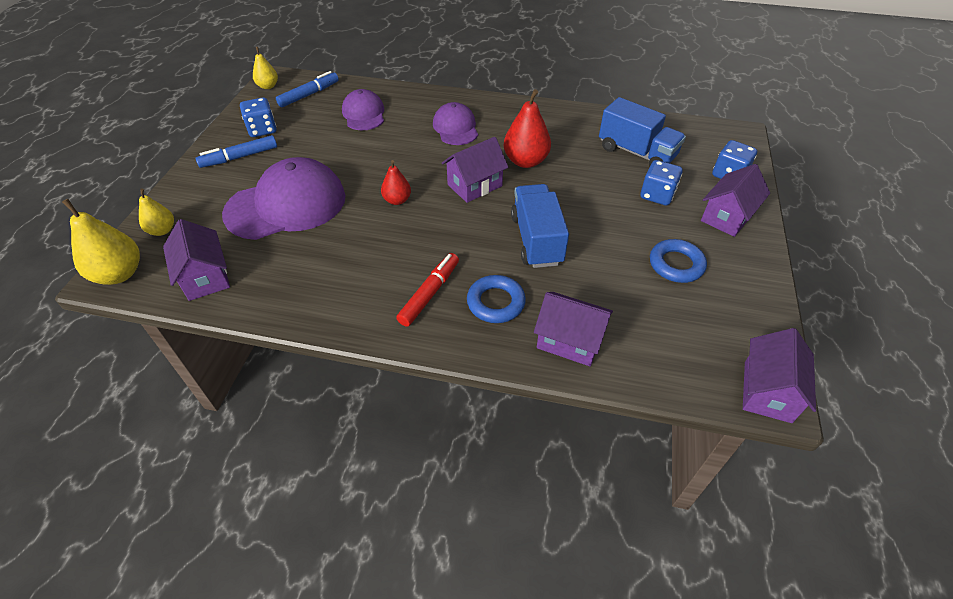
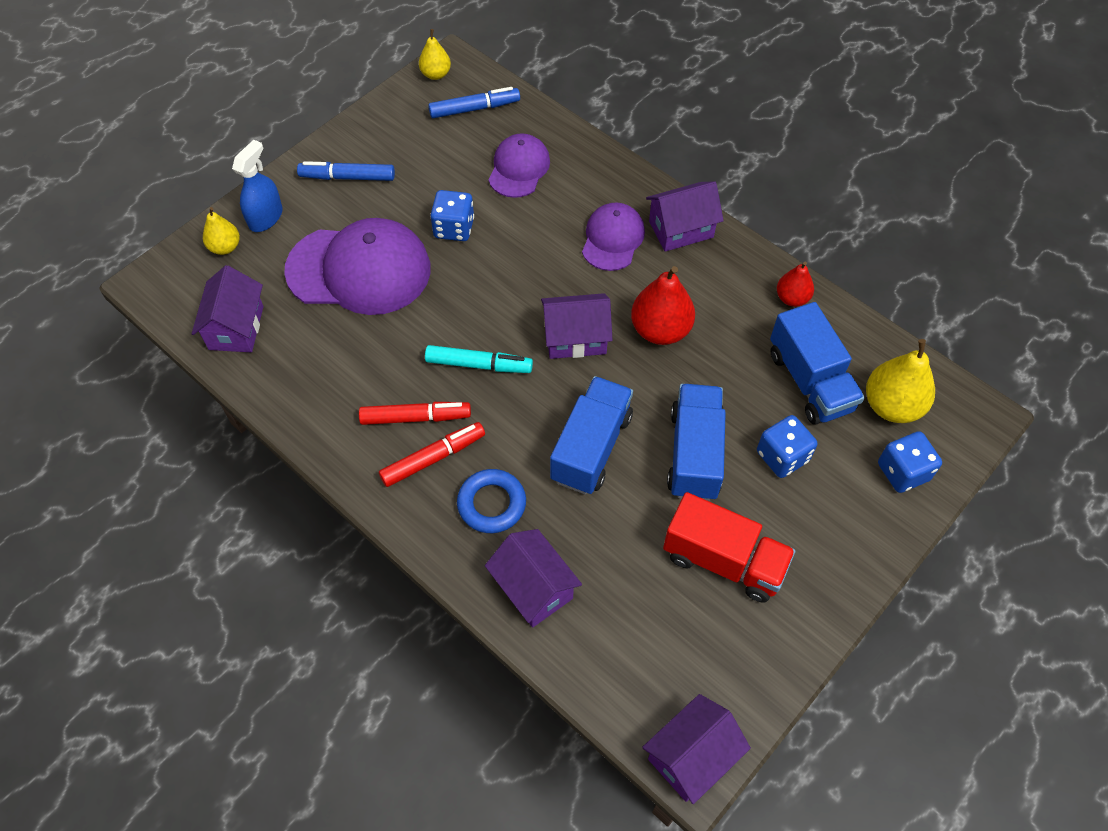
camera: 30 degrees right, 10 degrees up
(119, 274) = (163, 285): yellow pear -> yellow pear (892, 406)
(187, 201) = (266, 217): none -> blue spray bottle
(262, 129) = (393, 144): blue dice -> blue dice (454, 228)
(396, 274) = (415, 417): none -> red marker
(397, 200) = (476, 318): red pear -> red pear (792, 298)
(419, 225) = (478, 364): none -> turquoise marker
(604, 215) = (694, 454): none -> blue truck
(676, 264) = (723, 560): blue ring -> red truck
(727, 217) = (843, 530): purple house -> purple house (681, 229)

